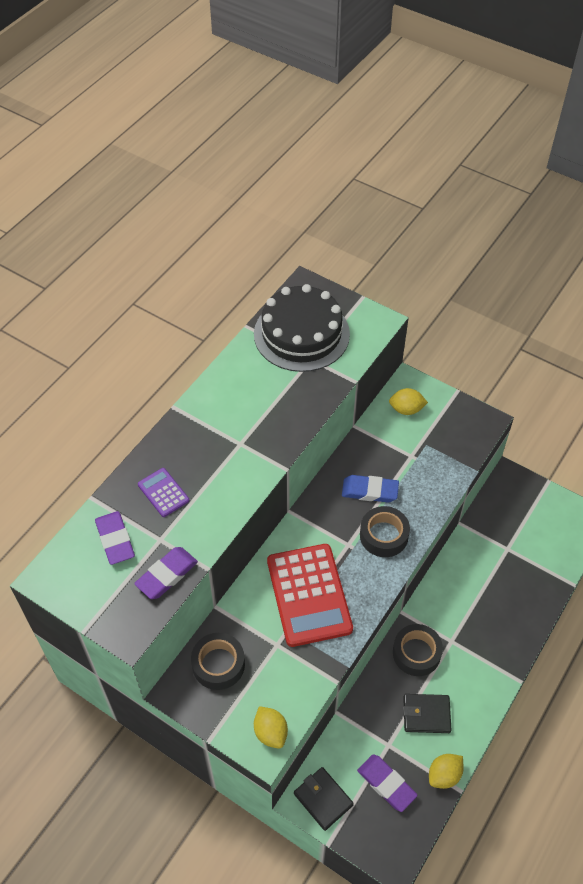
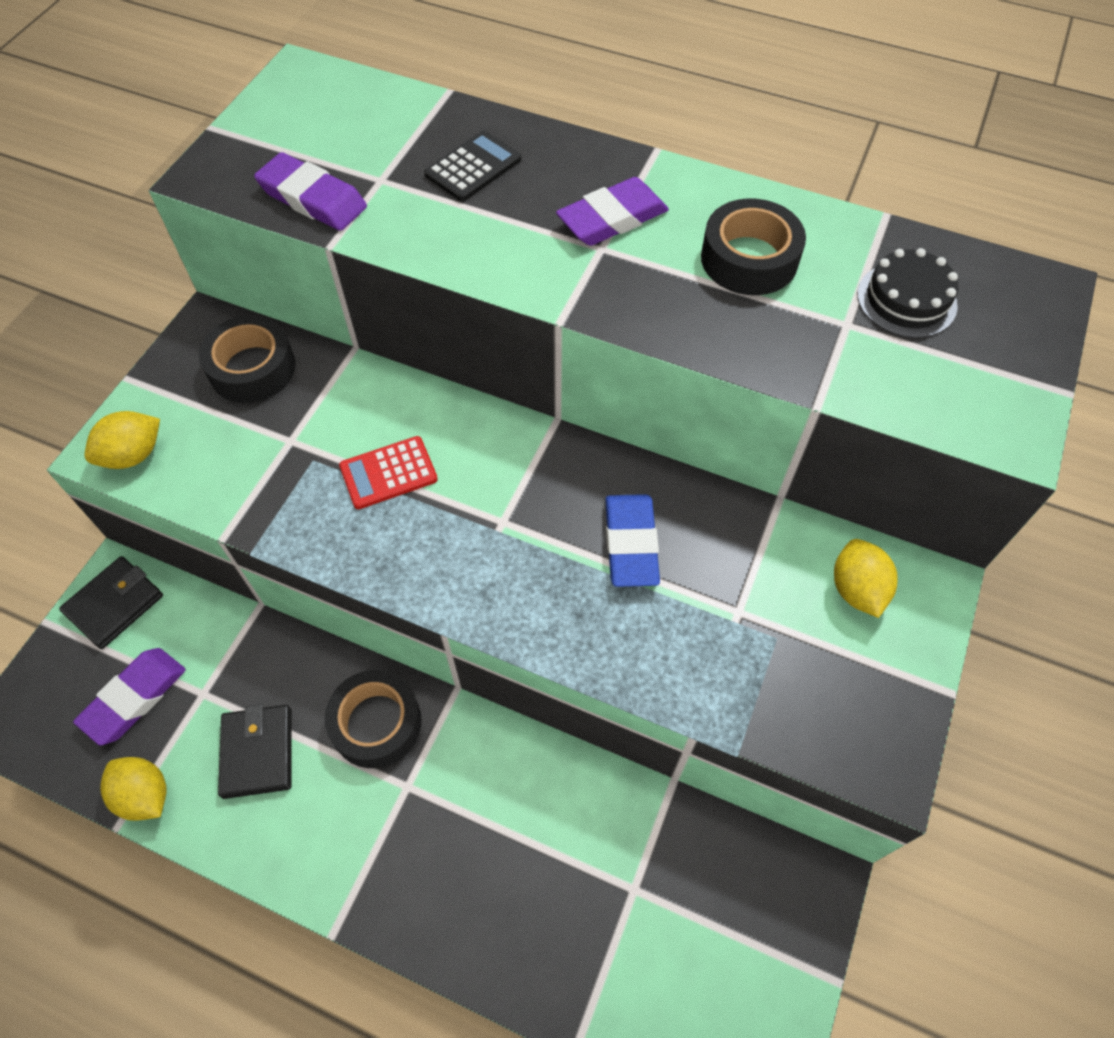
camera: 80 degrees right, 5 degrees up
(115, 540) = (373, 130): purple eraser -> purple eraser (612, 218)
(163, 493) = (473, 167): purple calculator -> black calculator
(301, 334) = (906, 300): black cake -> black cake, size x0.47
(309, 595) = (388, 473): red calculator -> red calculator, size x0.47
(384, 535) = (533, 580): black tape -> black tape (749, 259)

